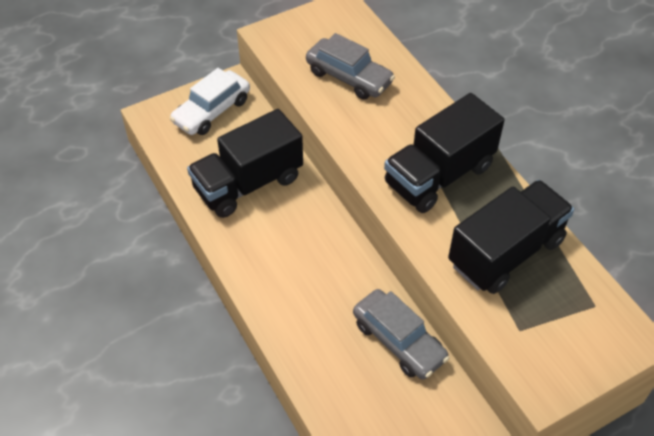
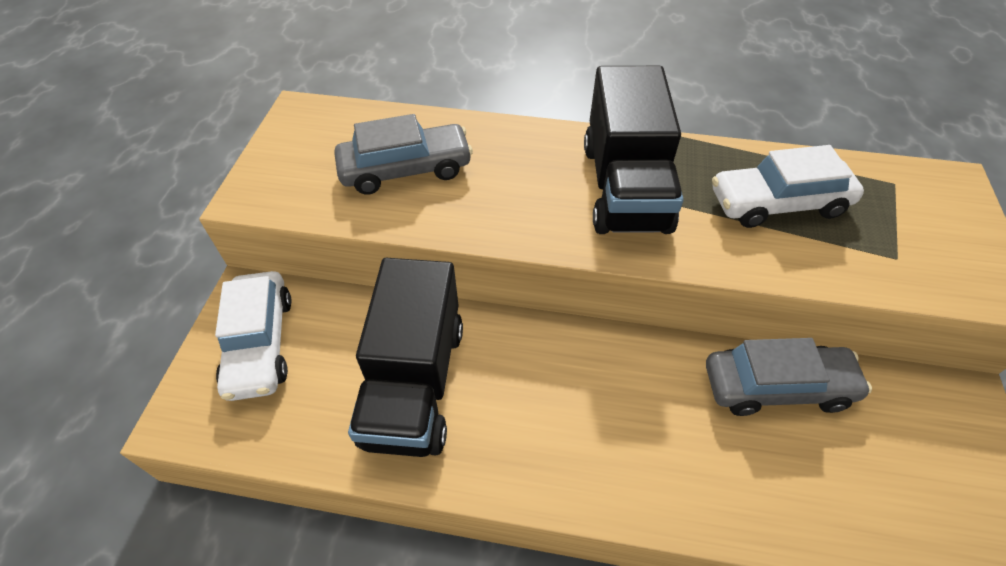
camera: 50 degrees left, 0 degrees up
(505, 252) = (778, 203): black truck -> white car

